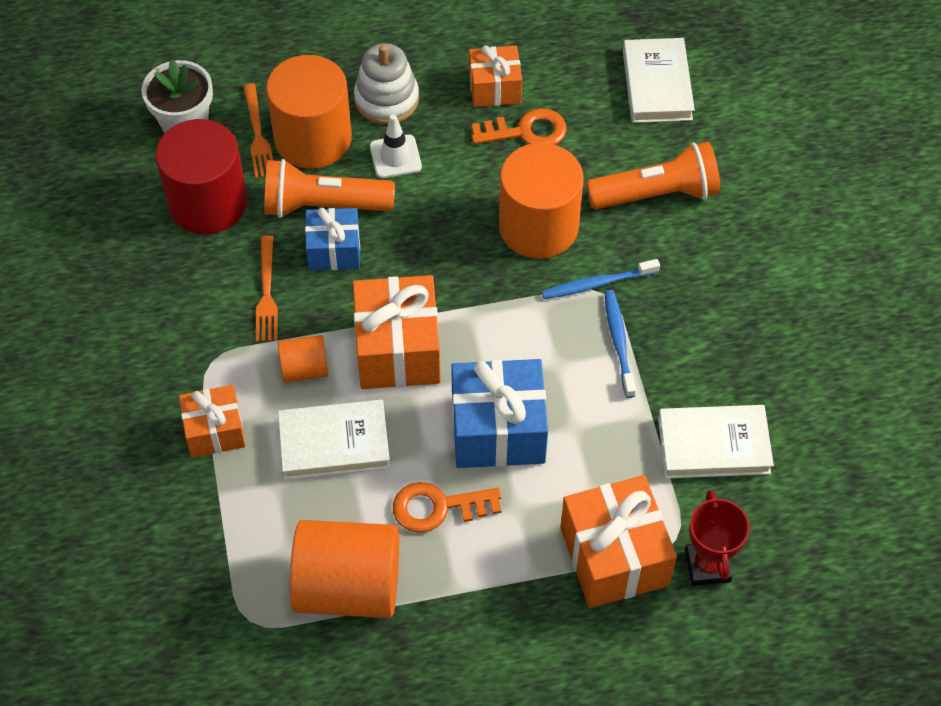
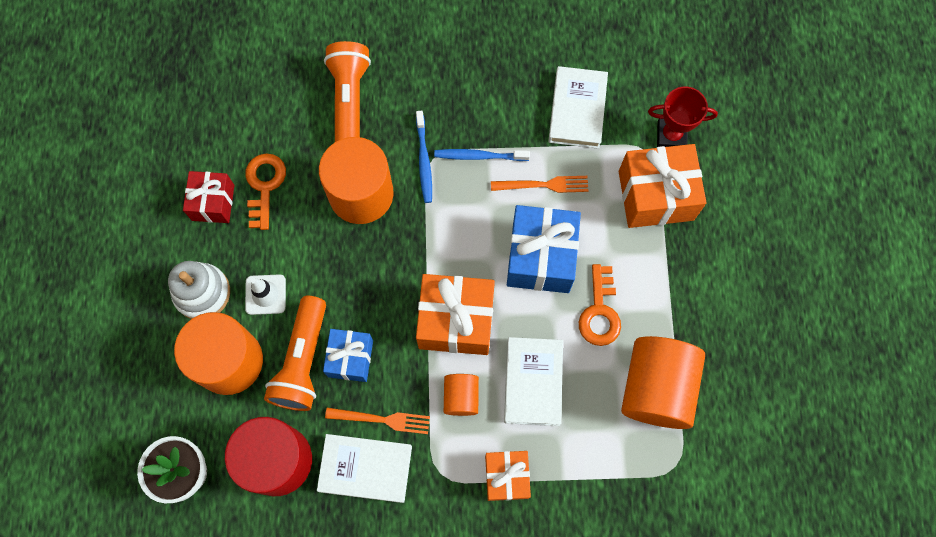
camera: 80 degrees left, 15 degrees up
(258, 135) = (213, 408): orange fork -> orange fork (544, 185)
(494, 88) = (213, 202): orange gift -> red gift
(657, 85) = (242, 77): white book -> white book (365, 469)

